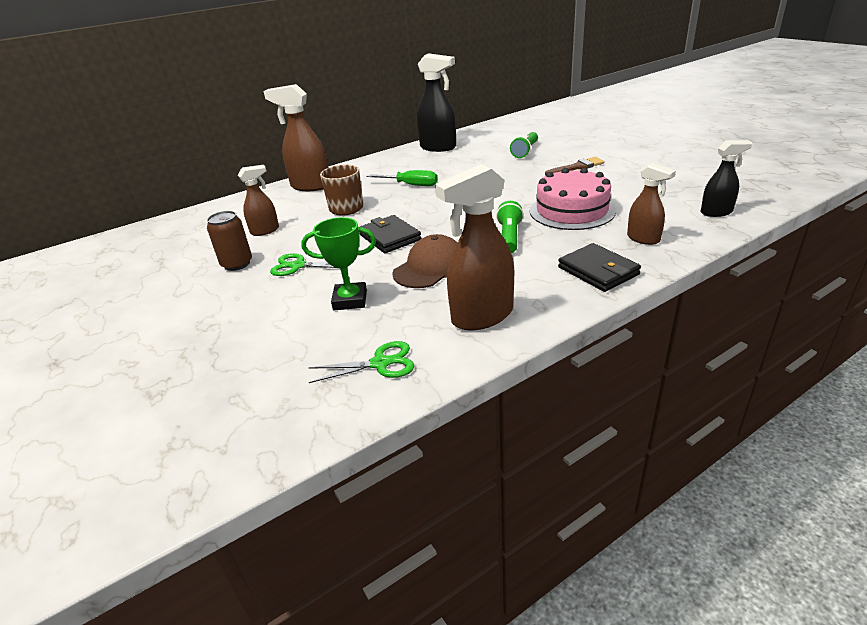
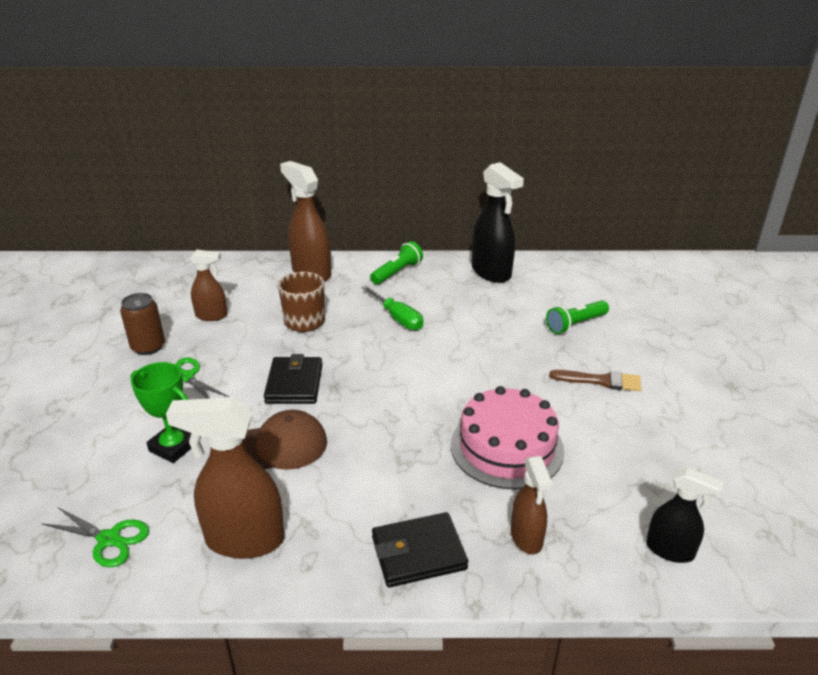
camera: 30 degrees right, 0 degrees up
(509, 237) = (396, 449): green flashlight -> green flashlight (397, 272)
(598, 271) = (418, 553): black wallet -> black wallet turned 75 degrees clockwise

